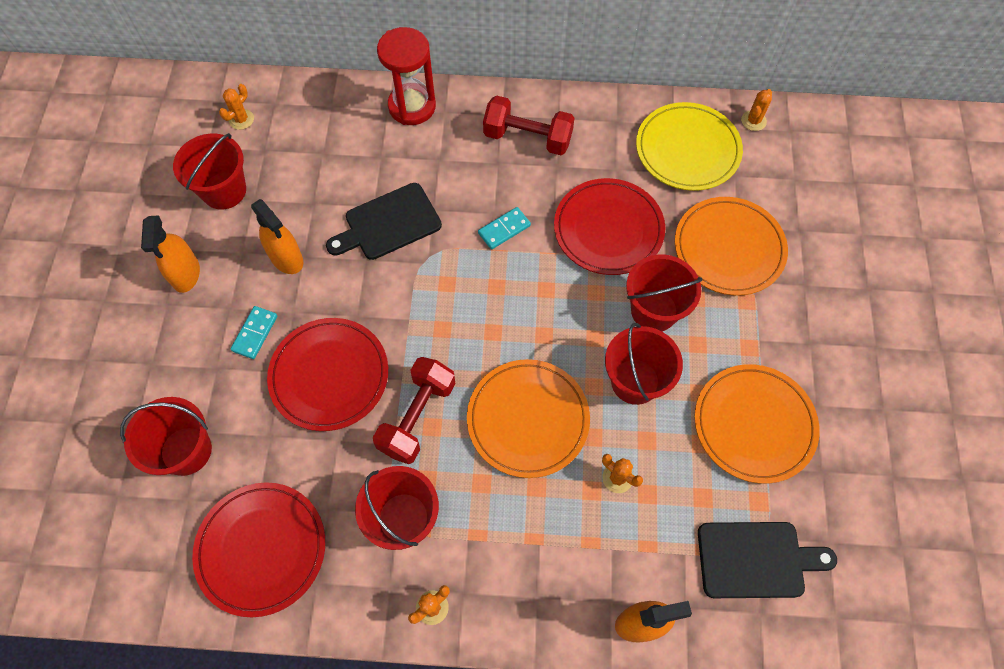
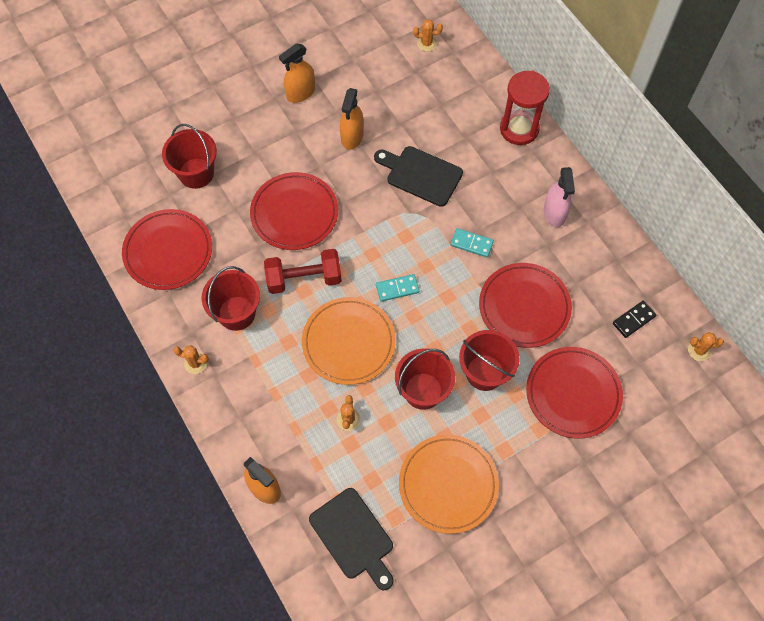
camera: 55 degrees right, 0 degrees up
(224, 190) = (370, 71): red bucket -> none
(255, 333) = (291, 155): turquoise domino -> turquoise domino (397, 288)
(527, 138) = (554, 213): red dumbbell -> pink spray bottle
(687, 150) = (633, 320): yellow plate -> black domino
(729, 248) = (573, 393): orange plate -> red plate

